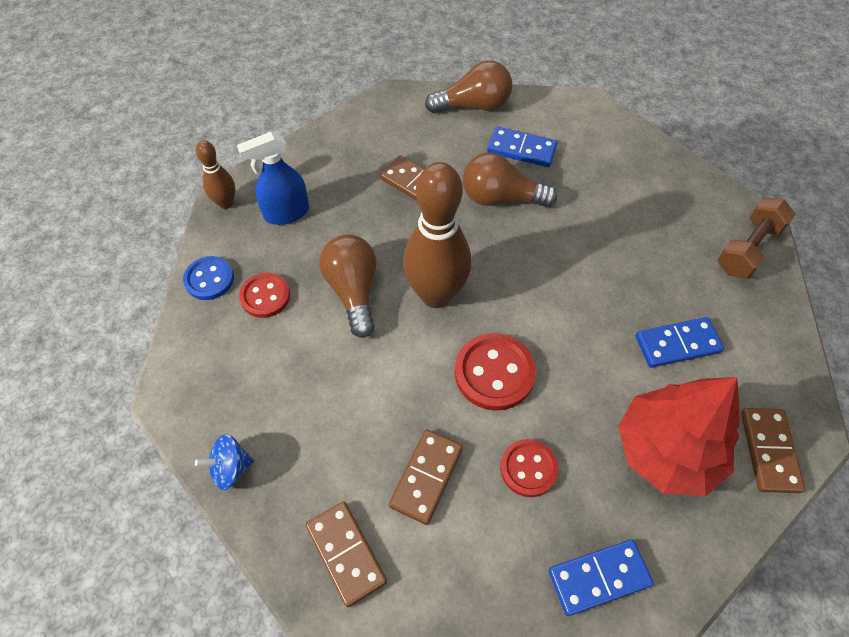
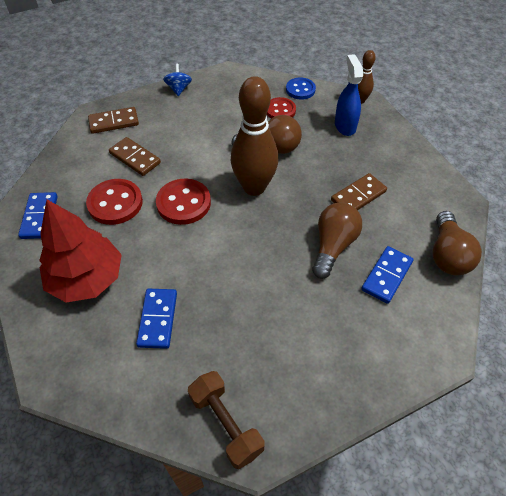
camera: 105 degrees right, 5 degrees down
(528, 468) = (115, 203): red button -> red button, size x1.52
(769, 451) = (52, 343): brown domino -> none

